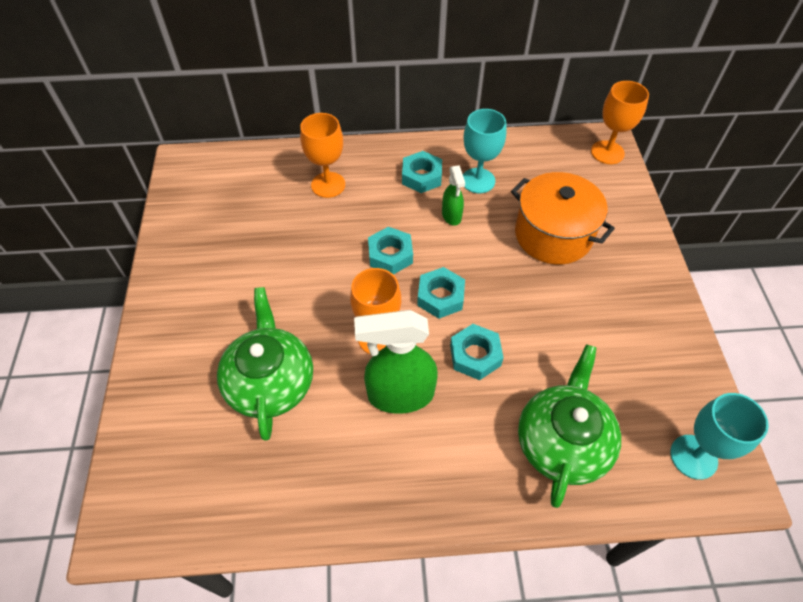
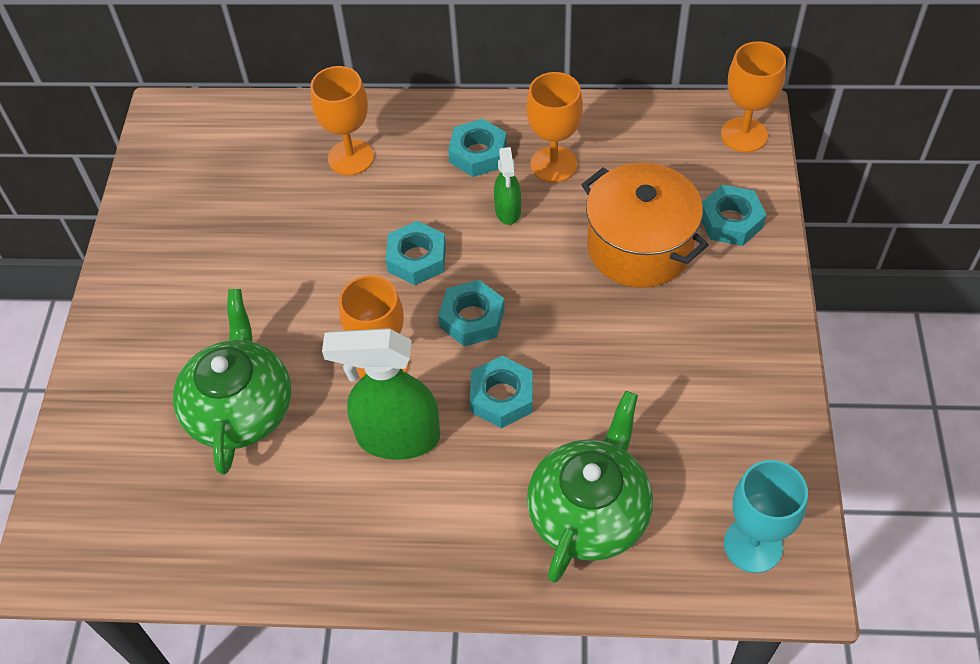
camera: 10 degrees right, 0 degrees up
(478, 180) = (553, 164): turquoise goblet -> orange goblet
(613, 212) = (731, 221): none -> turquoise nut

